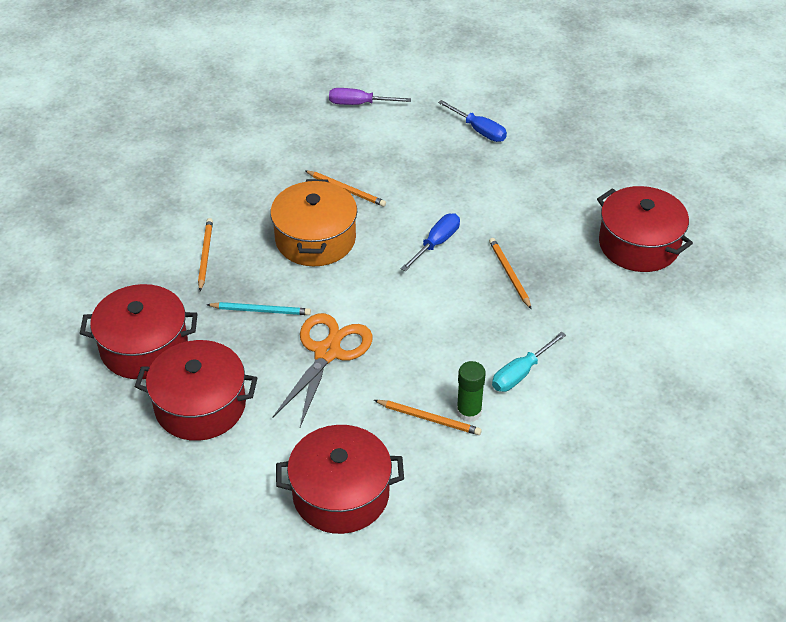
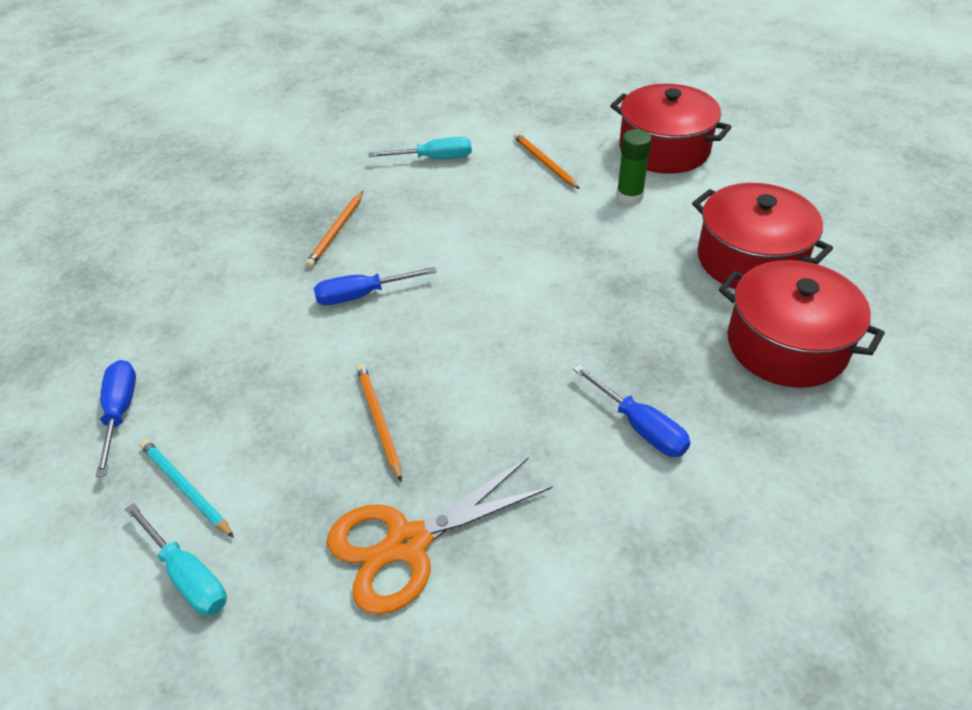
camera: 140 degrees left, 0 degrees up
(205, 255) = (640, 427): orange pencil -> blue screwdriver
(261, 310) = (620, 320): turquoise pencil -> turquoise pencil (185, 488)
(315, 239) = (484, 372): orange pot -> none
(327, 352) = (583, 247): orange scissors -> orange scissors (407, 544)
(359, 104) = (188, 576): purple screwdriver -> turquoise screwdriver
(469, 412) = (507, 153): green glue stick -> green glue stick (629, 195)
(639, 244) = (194, 199): red pot -> none

